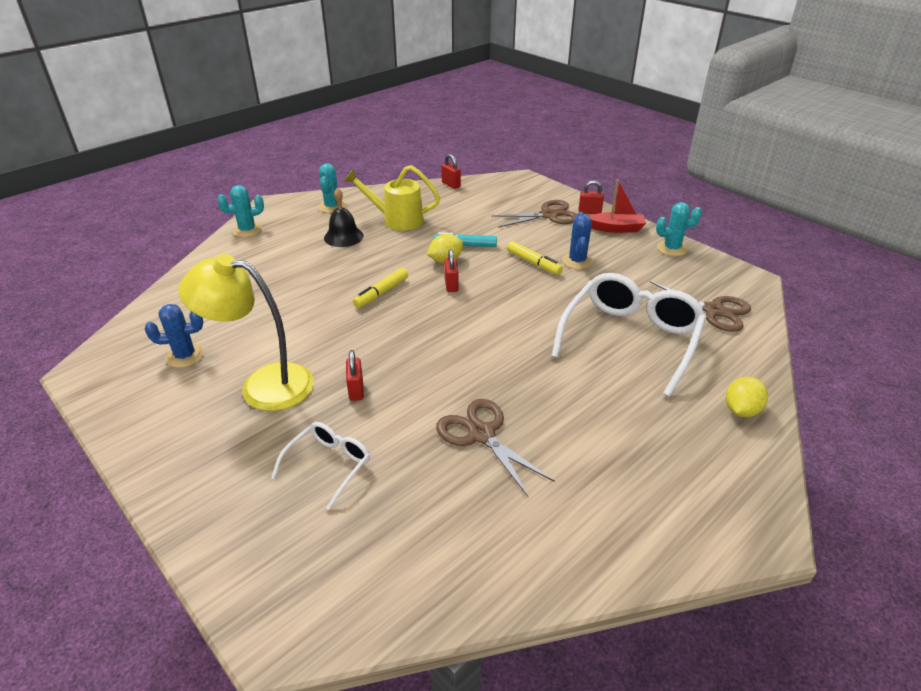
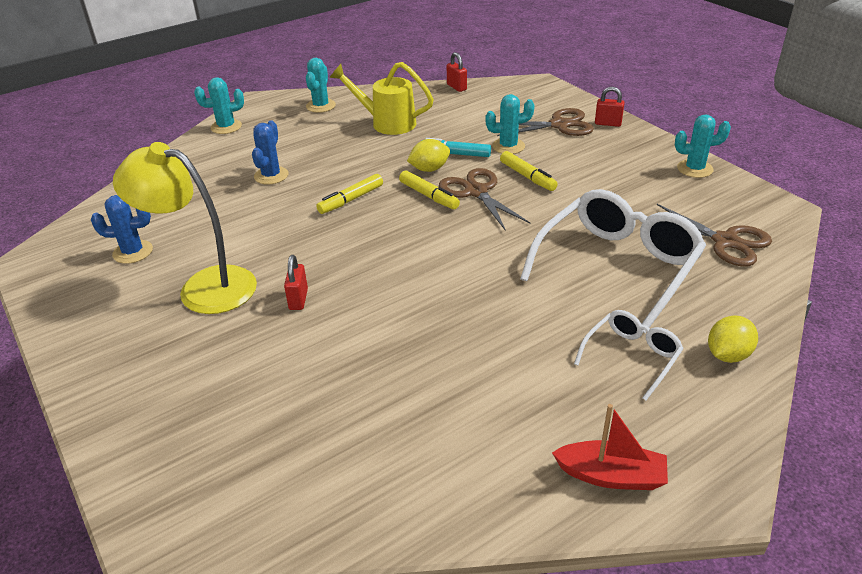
camera: 10 degrees right, 0 degrees up
(329, 465) = (251, 374): white glasses -> white glasses (632, 356)
(343, 236) = (325, 138): black bell -> none
(451, 285) = (429, 196): red padlock -> yellow marker
(481, 434) = (421, 356): brown scissors -> brown scissors (476, 192)
(510, 236) = (508, 146): none -> turquoise cactus
(577, 261) = (578, 177): blue cactus -> blue cactus (271, 176)
(616, 228) = (634, 143): red boat -> red boat (611, 476)

